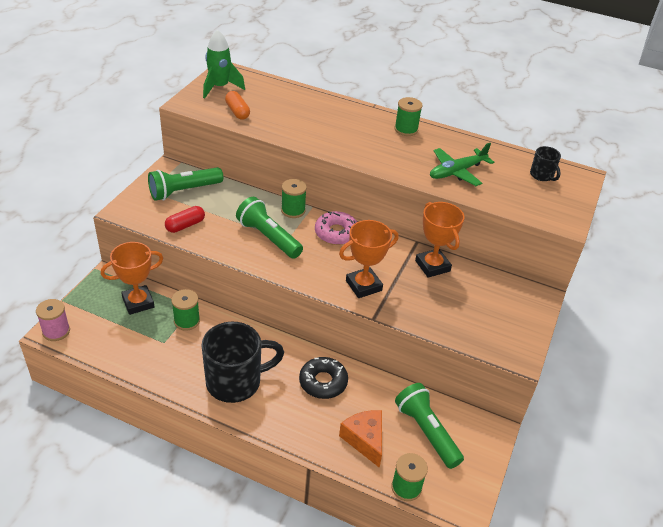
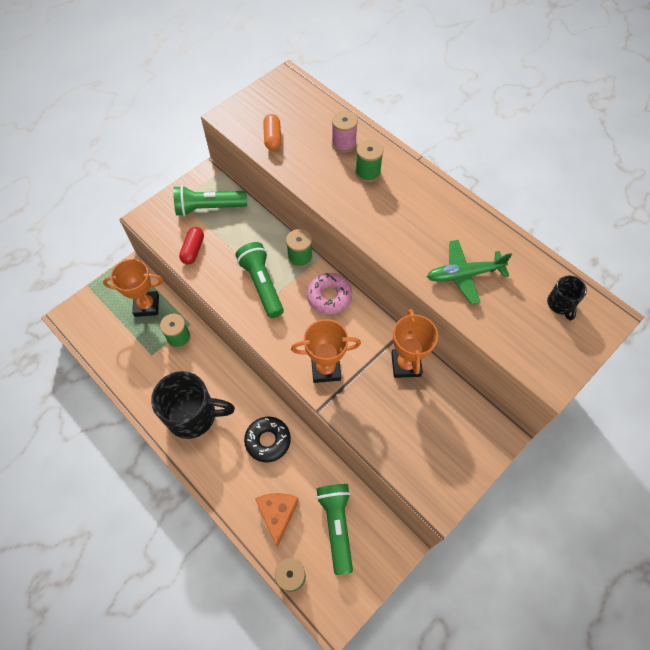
camera: 25 degrees right, 20 degrees up
(56, 331) = (71, 317): pink spool -> pink spool (343, 143)
(185, 225) = (193, 250): red capsule -> red capsule turned 60 degrees counterclockwise
(219, 87) = (270, 100): green rocket -> none
(406, 129) = (437, 201): green spool -> green spool (367, 172)

